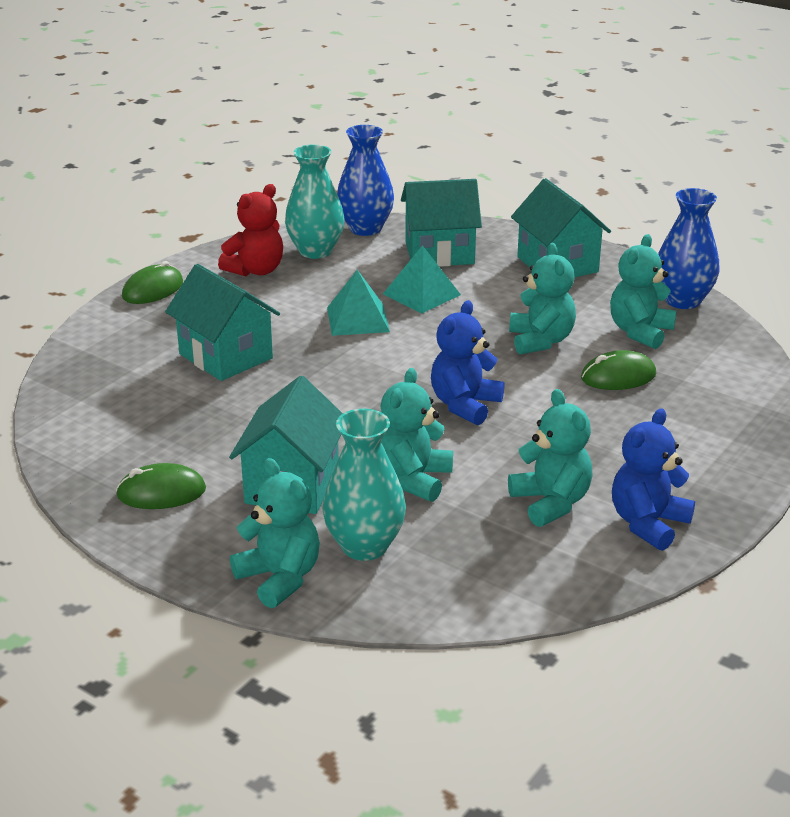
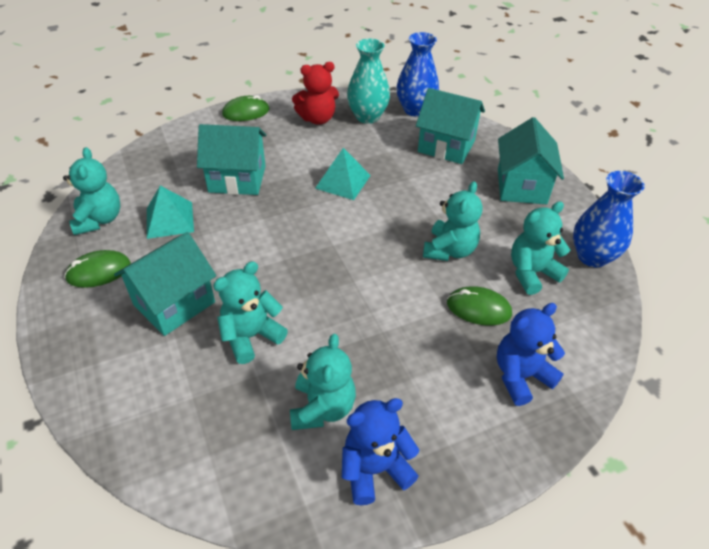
camera: 30 degrees right, 15 degrees up
(161, 492) = (99, 271): green mouse -> green mouse turned 45 degrees counterclockwise
(226, 356) = (237, 179): turquoise house -> turquoise house turned 75 degrees counterclockwise
(280, 578) = (91, 380): turquoise teddy bear -> turquoise teddy bear (99, 219)
(364, 546) = (166, 381): turquoise vase -> none
(421, 294) = (403, 176): turquoise pyramid -> turquoise pyramid (169, 219)
(464, 405) = (345, 285): blue teddy bear -> blue teddy bear (521, 376)

